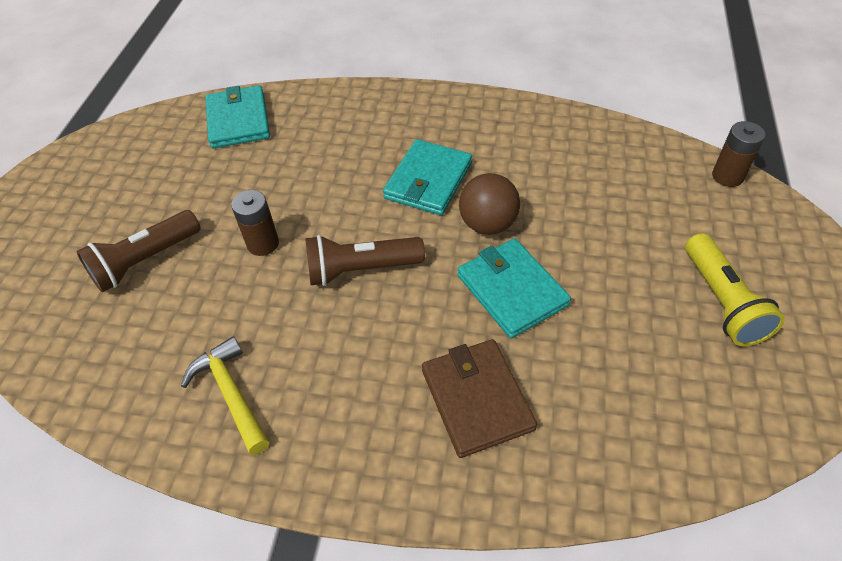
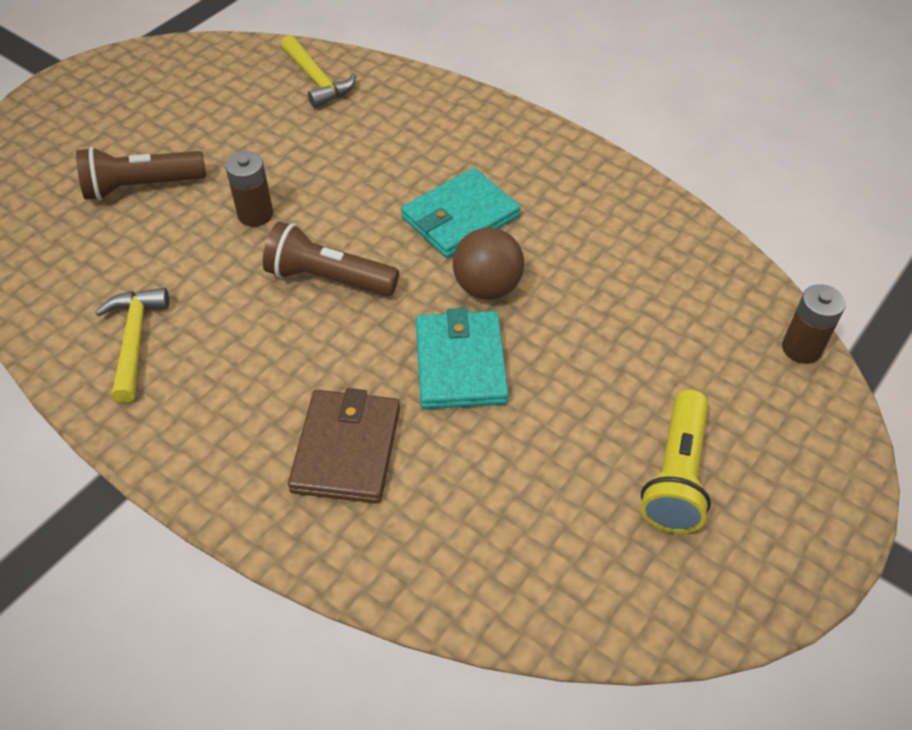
camera: 25 degrees right, 0 degrees up
(238, 120) = (317, 80): turquoise wallet -> yellow hammer

